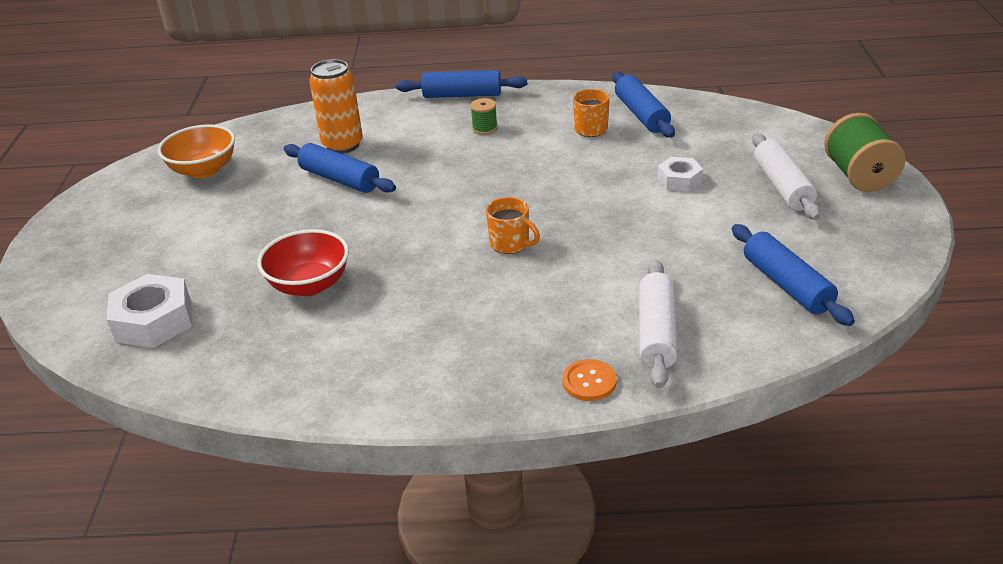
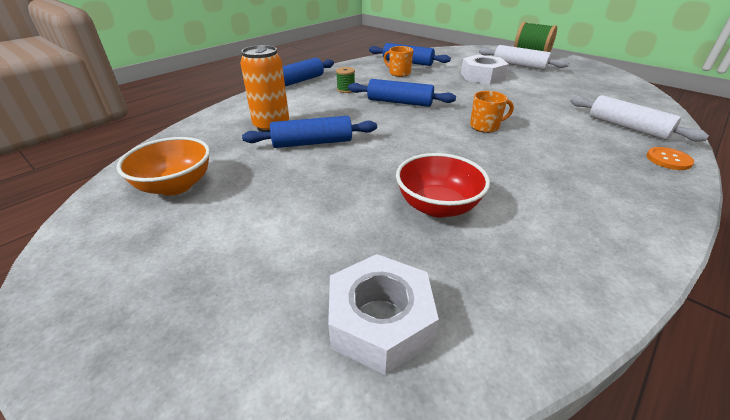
camera: 50 degrees left, 0 degrees up
(679, 180) = (482, 76): white nut -> white nut, size x1.66
(787, 285) = (608, 91): blue rolling pin -> blue rolling pin (400, 102)

